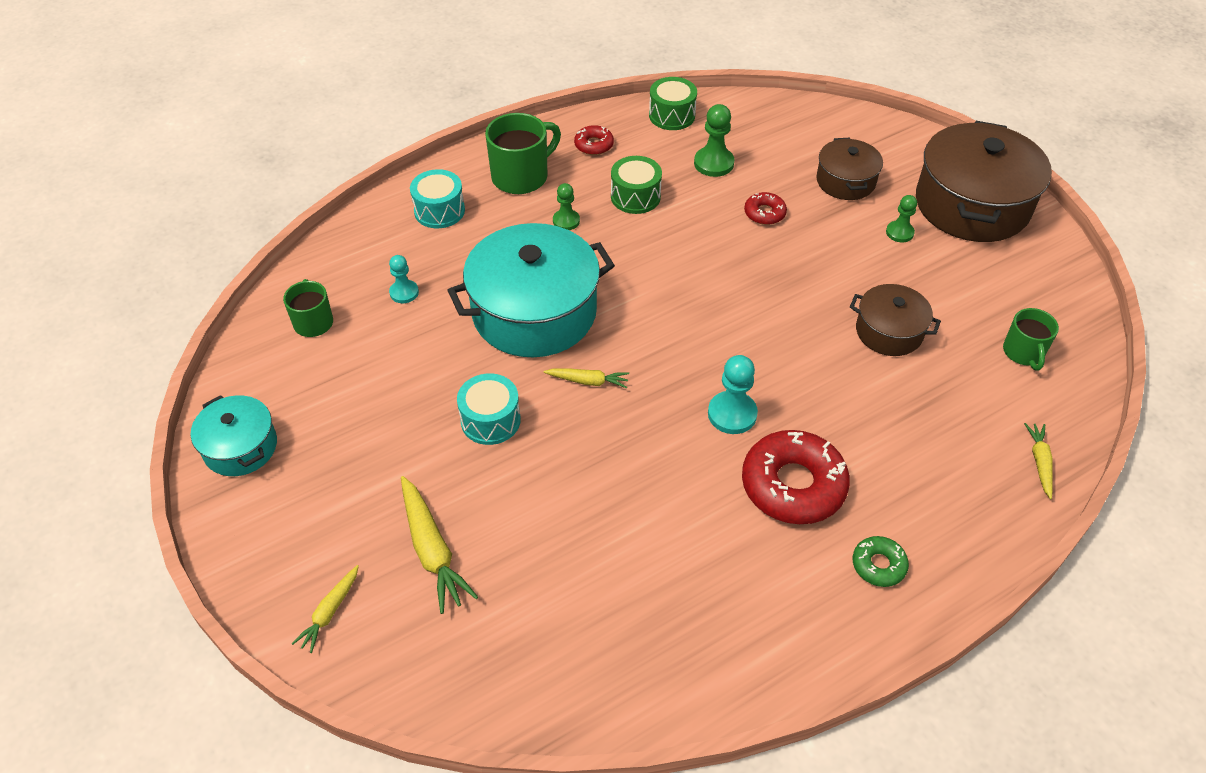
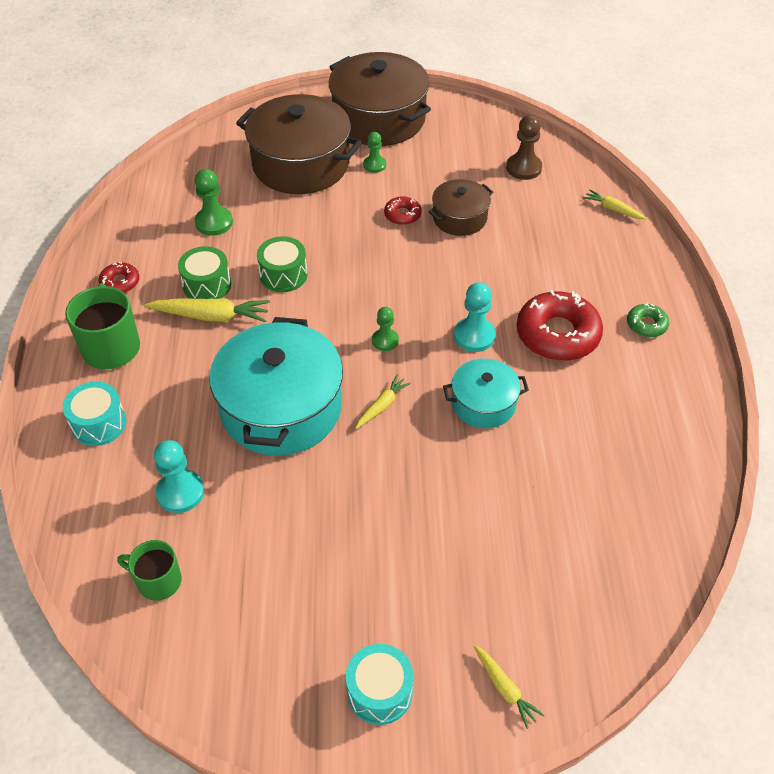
camera: 60 degrees left, 0 degrees up
(240, 447) = (272, 702): turquoise pot -> turquoise pot (483, 403)
(404, 292) = (180, 492): turquoise pawn -> turquoise pawn, size x1.55
(432, 550) = (484, 585): yellow carrot -> yellow carrot (211, 316)
(490, 420) = (377, 488): turquoise drum -> turquoise drum (379, 692)
(566, 221) = (194, 341): green pawn -> green pawn (385, 340)
(672, 115) = (134, 219): green drum -> green drum (283, 275)
(764, 213) = (294, 221): red donut -> red donut (402, 215)
(845, 181) = (301, 164): brown pot -> brown pot, size x1.88
(1023, 353) = (523, 168): green mug -> brown pawn

